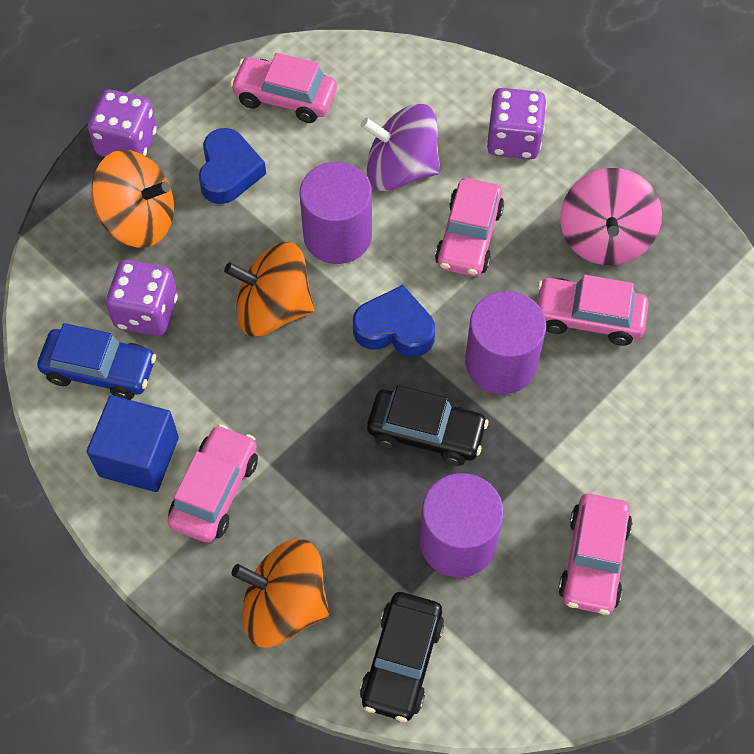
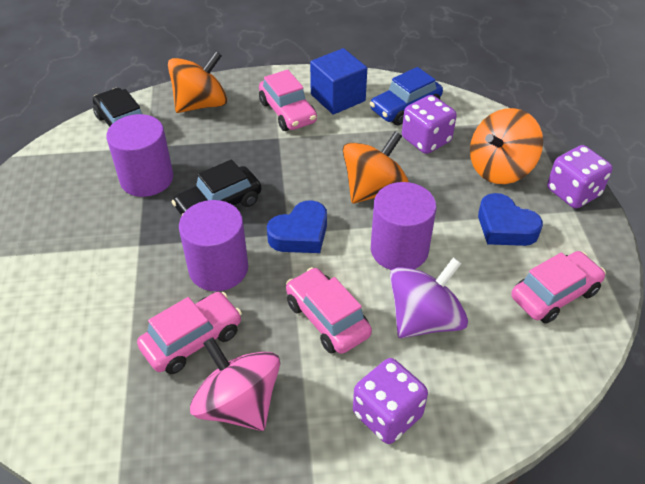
camera: 130 degrees right, 15 degrees down
(593, 560) = (61, 224): pink car -> none

